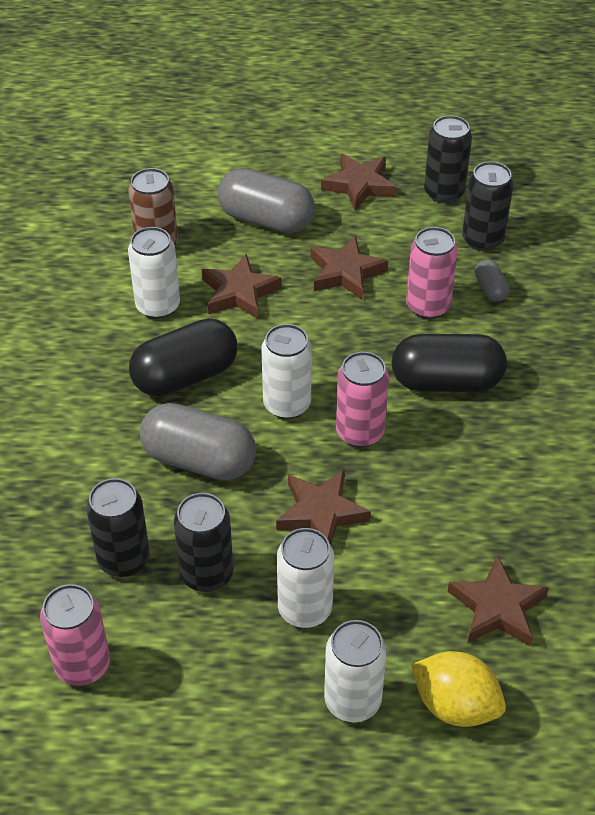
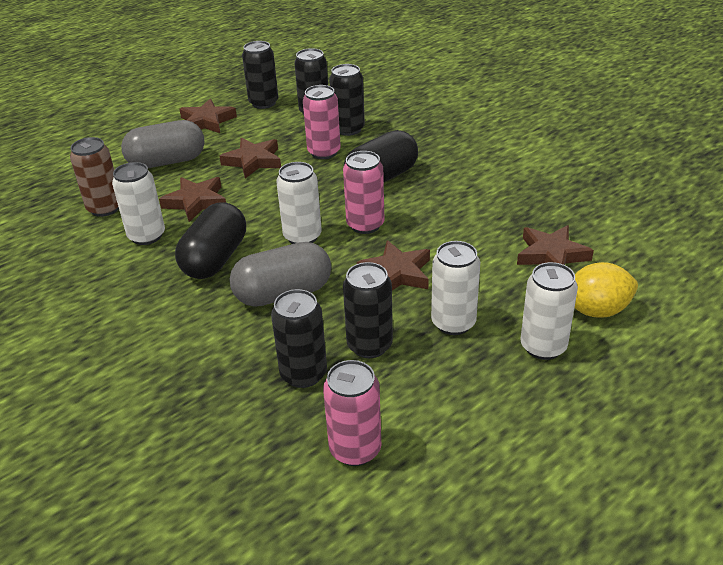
camera: 40 degrees left, 10 degrees down
(490, 289) = (348, 129): grey capsule -> black can

